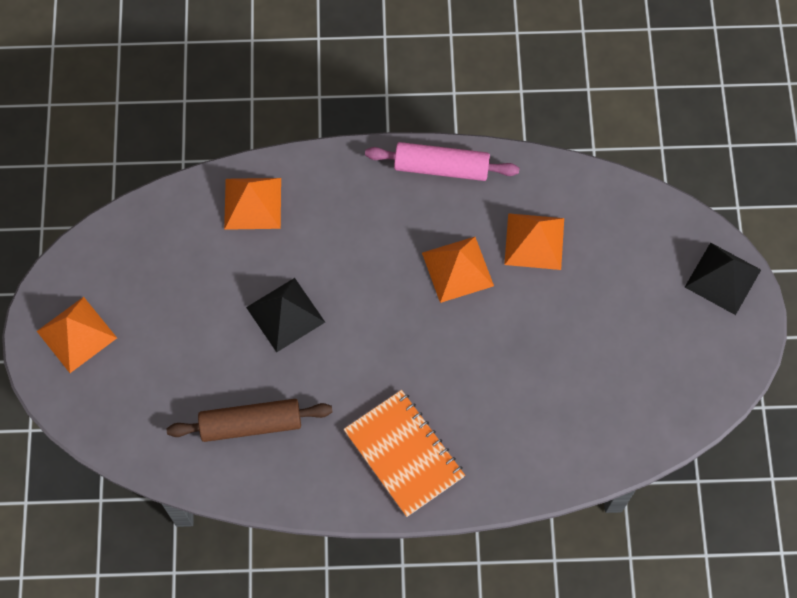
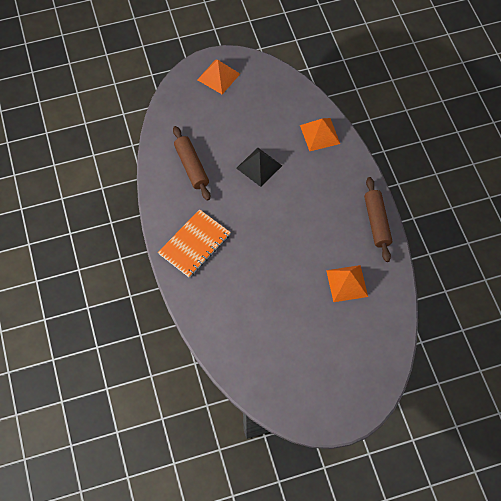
camera: 75 degrees right, 5 degrees down
(441, 168) = (376, 222): pink rolling pin -> brown rolling pin
(458, 269) = (315, 246): orange pyramid -> none
(722, 278) = (359, 398): black pyramid -> none

